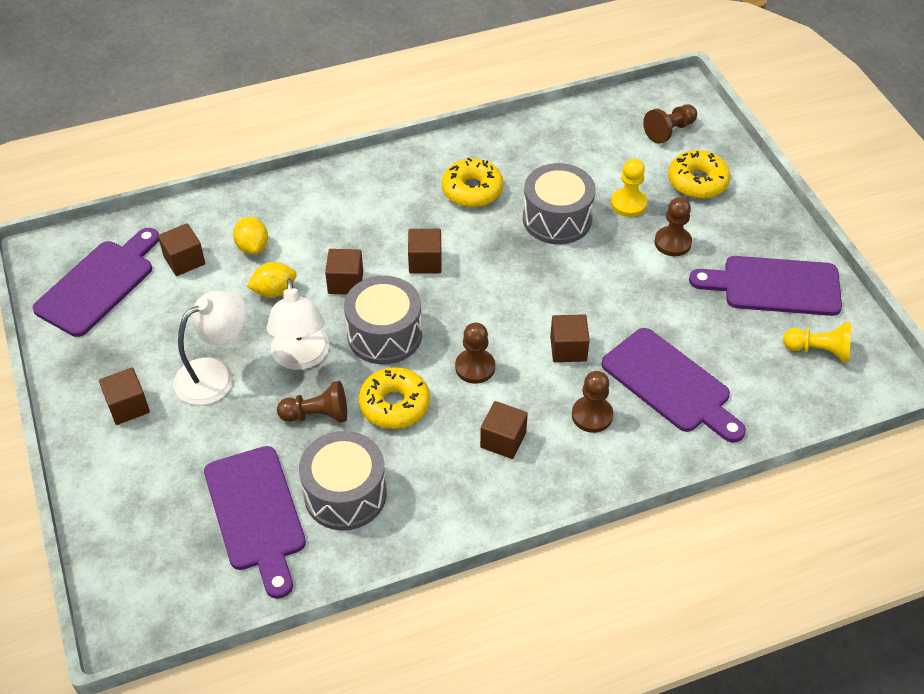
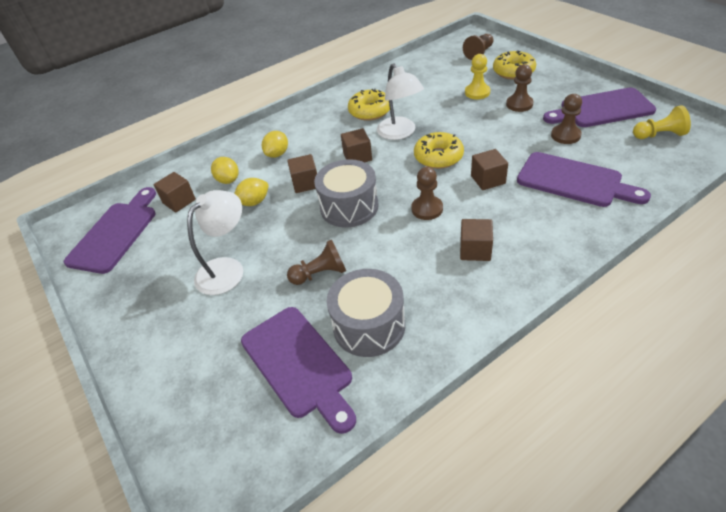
camera: 10 degrees left, 5 degrees down
(128, 406) = (160, 311): brown cube -> none
(301, 358) = (291, 239): white lamp -> white lamp (400, 133)
(326, 224) = (277, 154): none -> yellow lemon
(394, 405) = (378, 250): yellow donut -> yellow donut (438, 157)
(557, 219) = (435, 111): grey drum -> none
(592, 415) = (531, 215): brown pawn -> brown pawn (565, 135)

